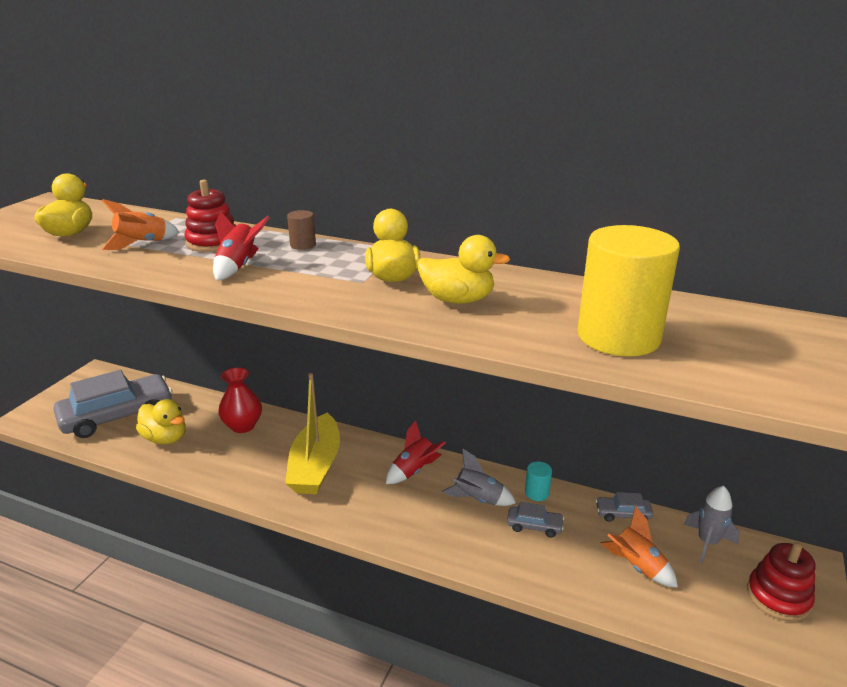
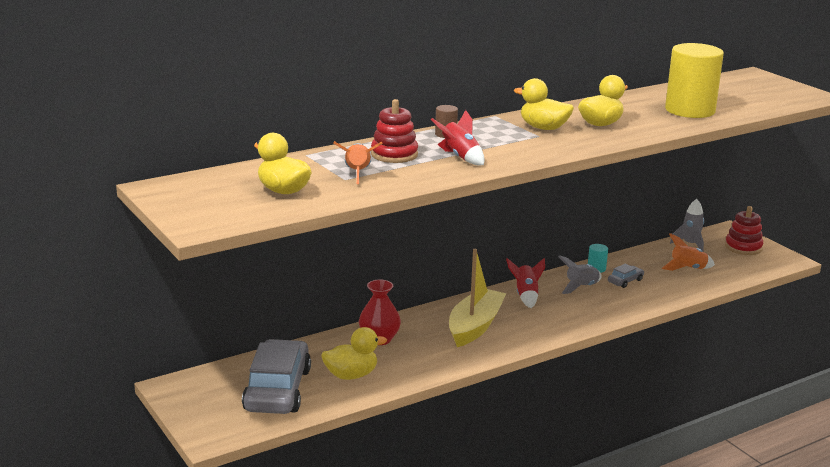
camera: 55 degrees left, 5 degrees down
(316, 466) = (475, 326): yellow boat -> yellow boat turned 105 degrees counterclockwise
(623, 514) = (643, 254): grey car -> none

